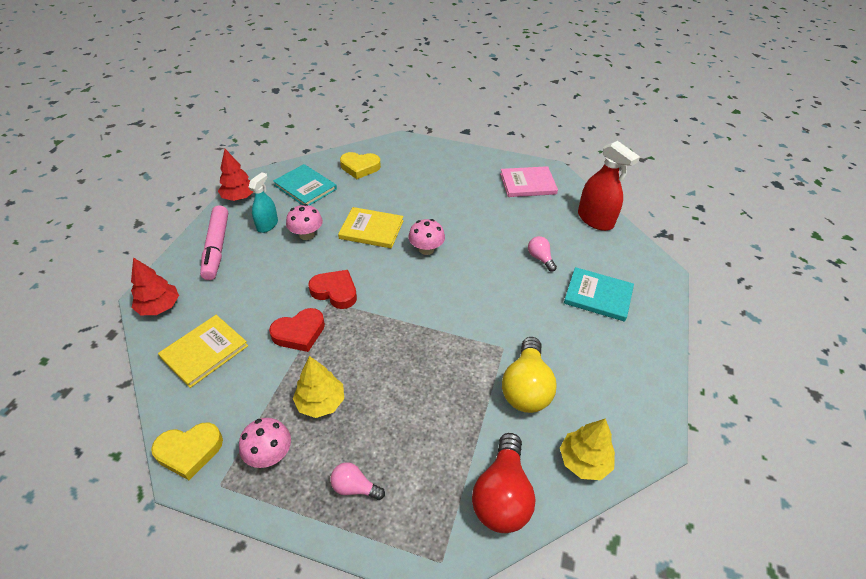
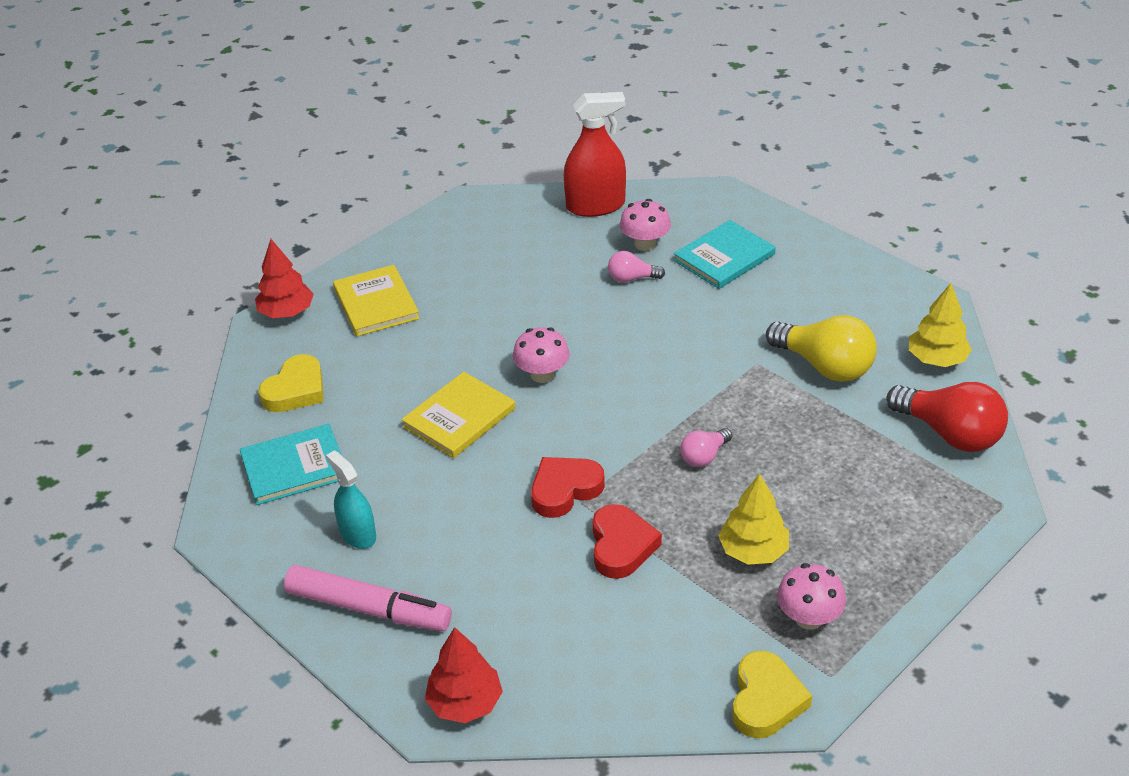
camera: 60 degrees left, 5 degrees down
(204, 351) = (596, 658): yellow book -> yellow book (376, 303)
(239, 197) = (253, 556): red tree -> red tree (286, 312)
(306, 235) = (417, 492): pink mushroom -> pink mushroom (645, 244)
(355, 487) = (889, 549): pink light bulb -> pink light bulb (704, 456)
(528, 184) = (479, 234): pink book -> none

